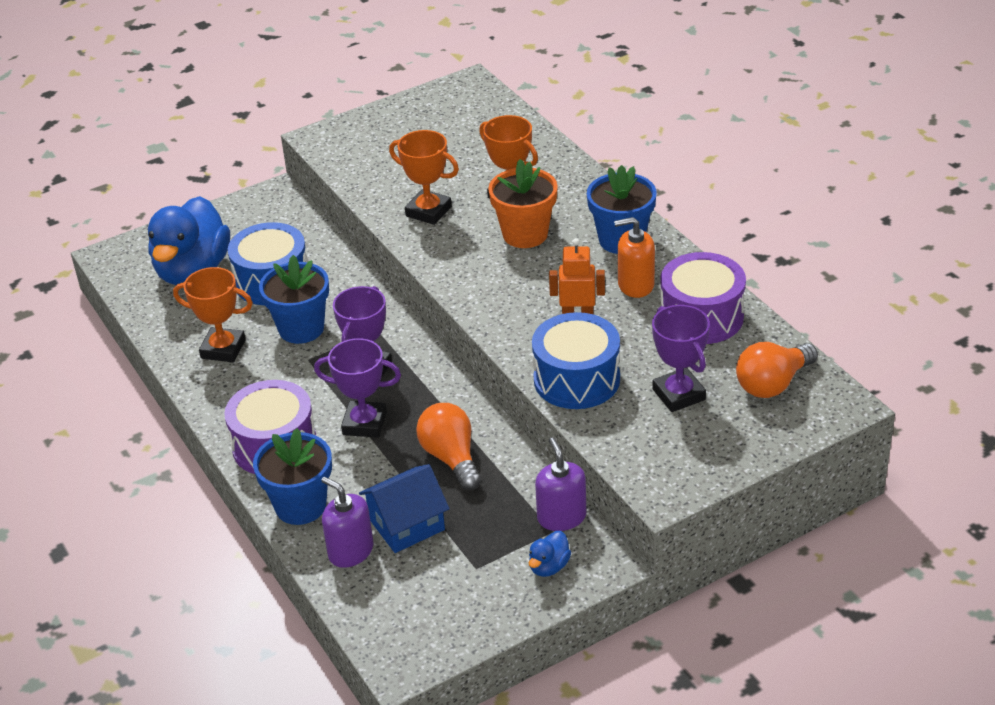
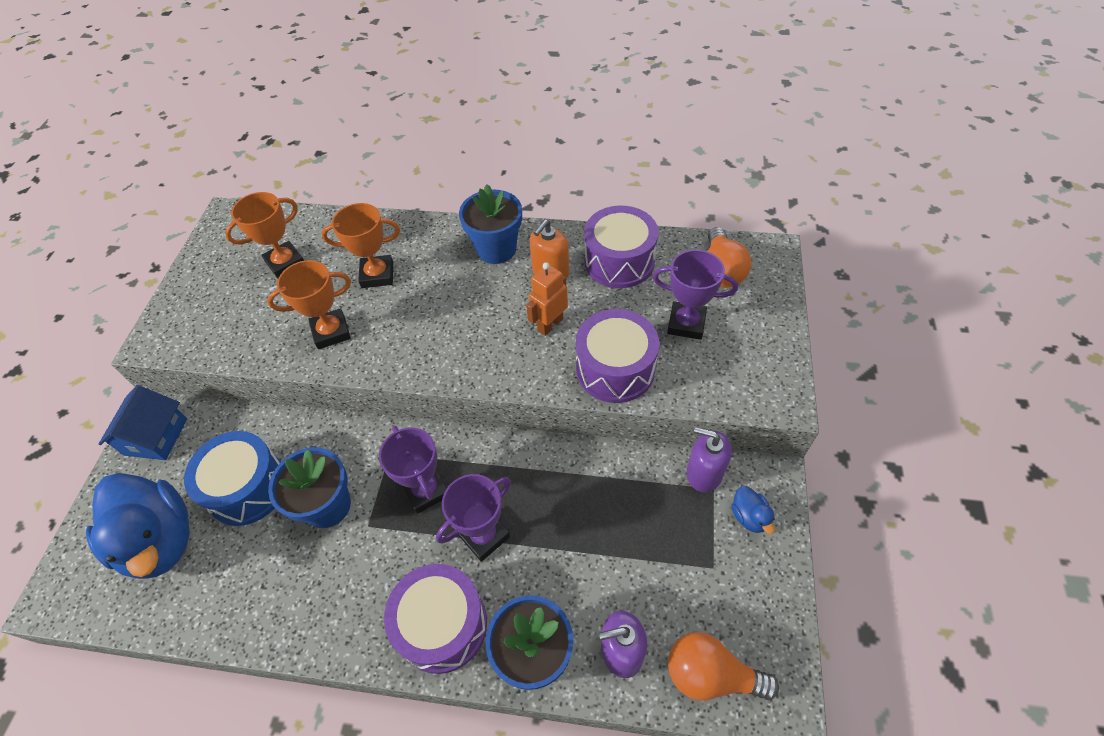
camera: 50 degrees left, 15 degrees up
(223, 349) = (283, 584): orange trophy -> orange trophy (285, 263)
(406, 524) = (625, 585): blue house -> blue house (156, 437)
(451, 458) = (579, 501): orange light bulb -> orange light bulb (710, 674)
(525, 234) = (427, 294): orange flower pot -> none
(576, 379) = (615, 369): blue drum -> purple drum

